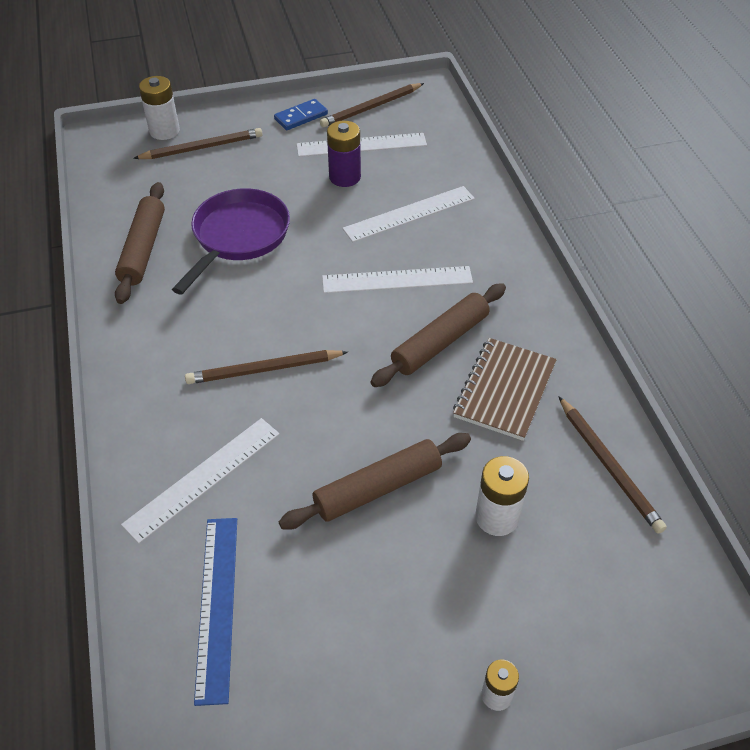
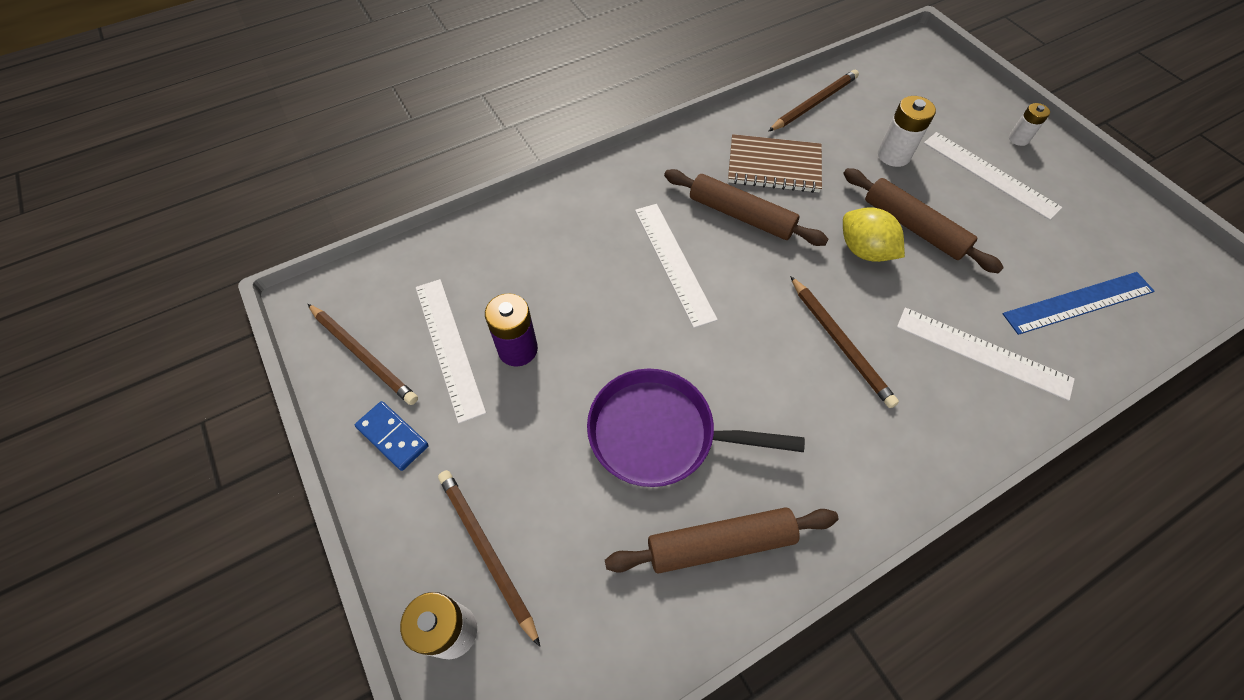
camera: 105 degrees left, 10 degrees up
(361, 429) = (864, 250): none -> yellow lemon
(409, 213) = (568, 272): white ruler -> white ruler (989, 175)

